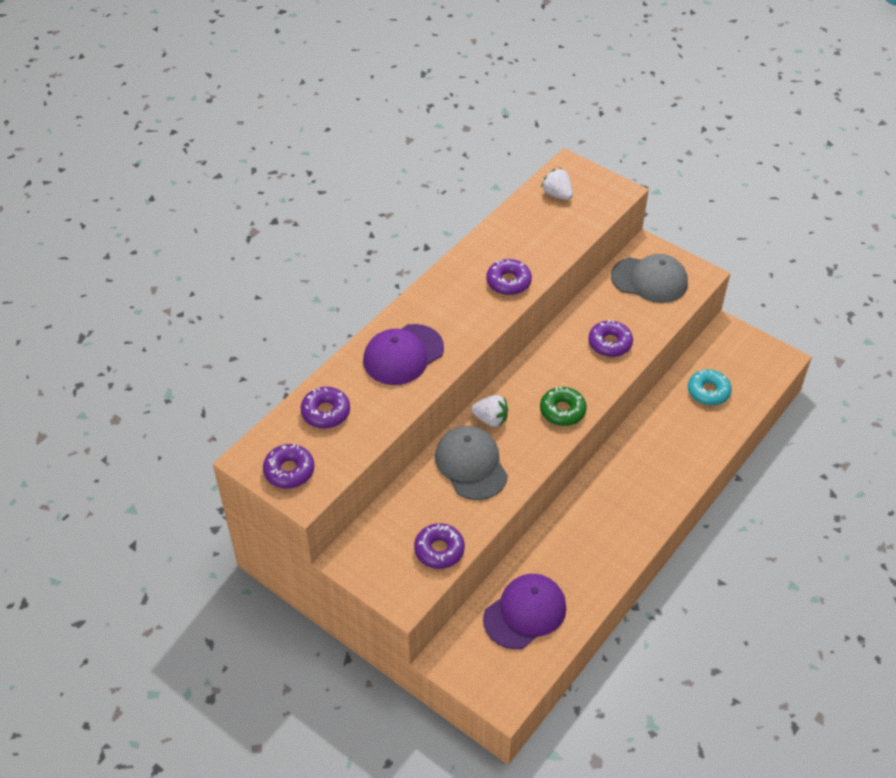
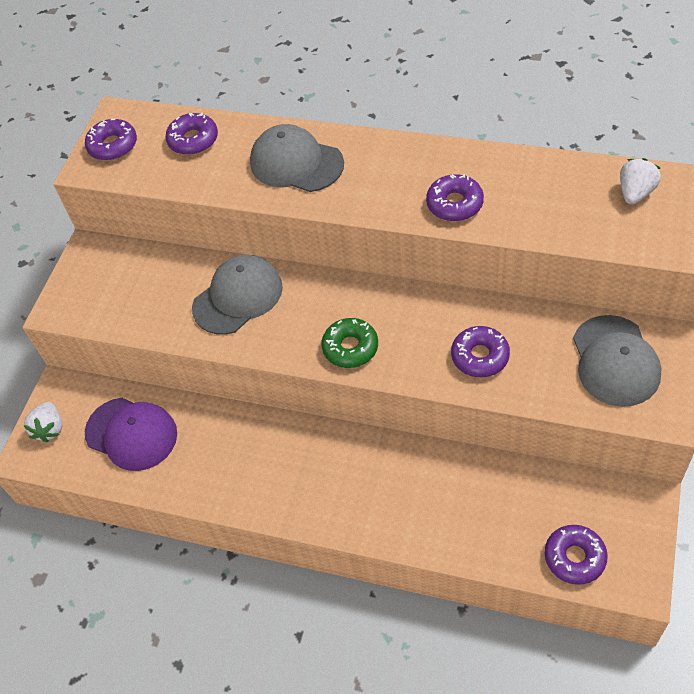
camera: 75 degrees right, 5 degrees up
(403, 355) = (296, 163): purple cap -> grey cap
(439, 550) = (122, 313): purple donut -> purple donut (574, 557)
(490, 419) = (306, 290): white strawberry -> white strawberry (50, 429)
(708, 392) = (524, 510): turquoise donut -> none

